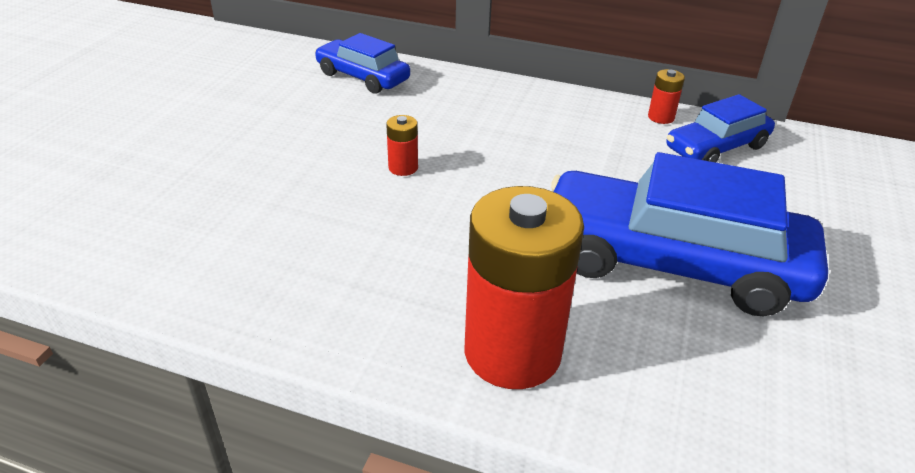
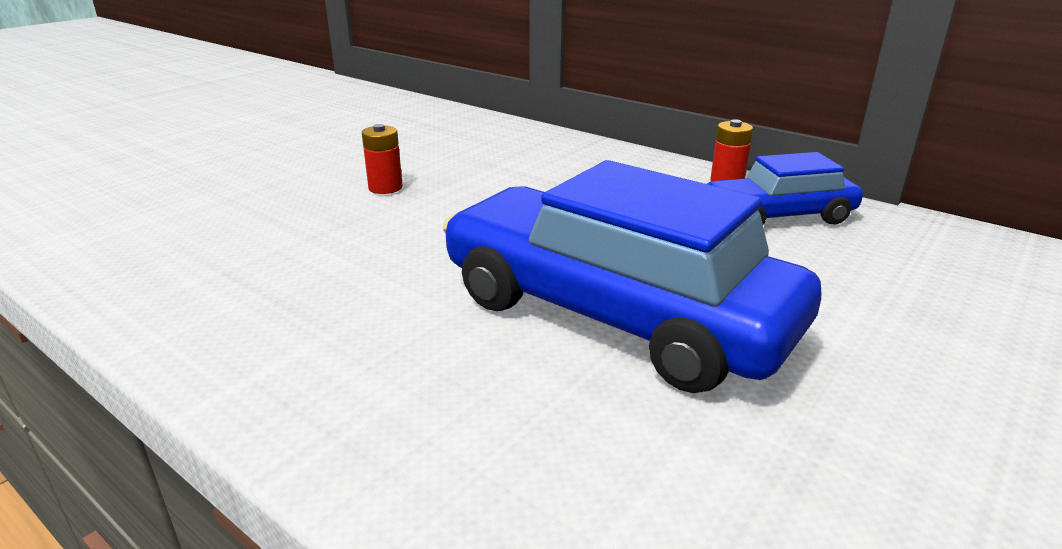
camera: 20 degrees right, 10 degrees down
(363, 77) = (423, 119): blue car -> none
(512, 352) = (322, 365): red battery -> none

